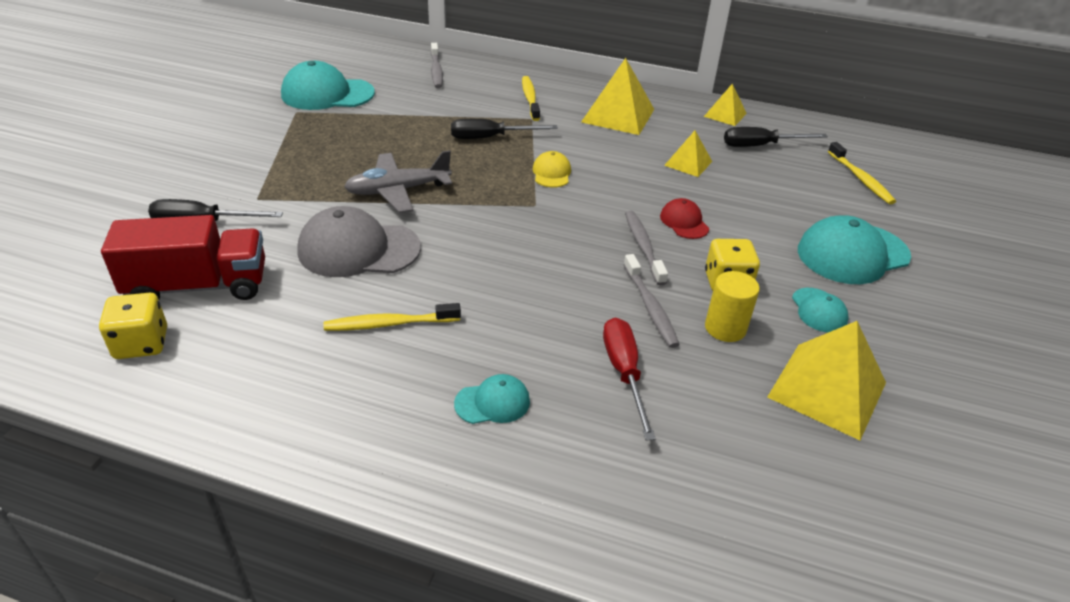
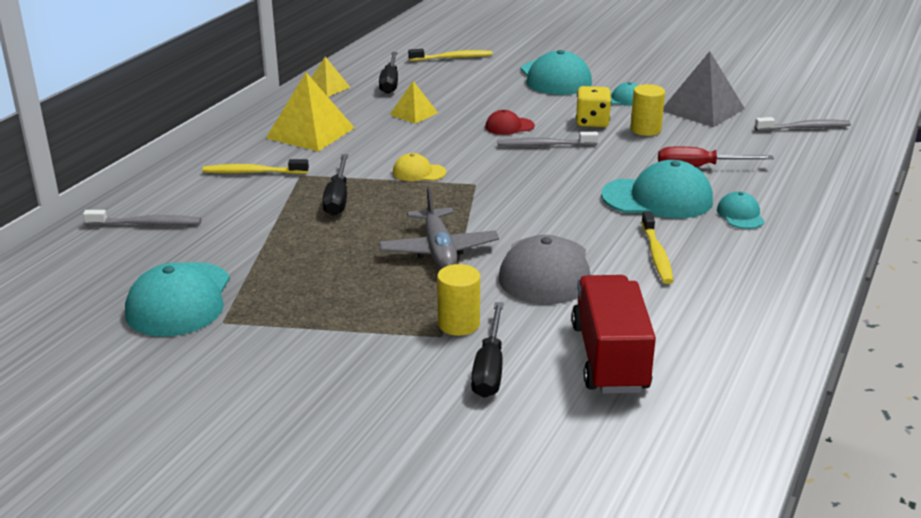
camera: 80 degrees left, 10 degrees down
(141, 343) = (702, 381): yellow dice -> none
(272, 205) = (458, 324): none -> yellow cylinder
(526, 330) = (657, 198): none -> turquoise cap
(650, 307) = (623, 151): grey toothbrush -> grey toothbrush (804, 128)
(827, 389) = (702, 109): yellow pyramid -> grey pyramid

